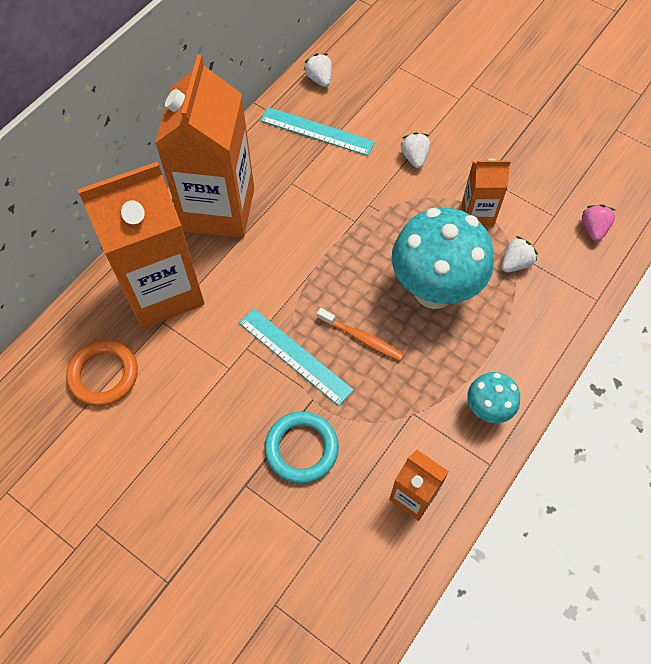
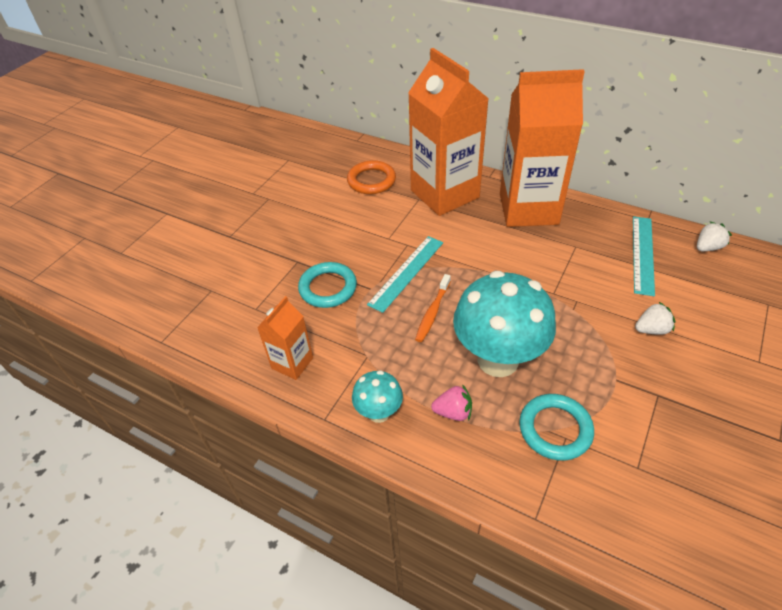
camera: 85 degrees right, 15 degrees down
(477, 214) = (605, 390): orange carton -> none
(515, 263) = (555, 429): white strawberry -> turquoise ring
(593, 229) = (637, 513): pink strawberry -> pink strawberry (453, 412)

